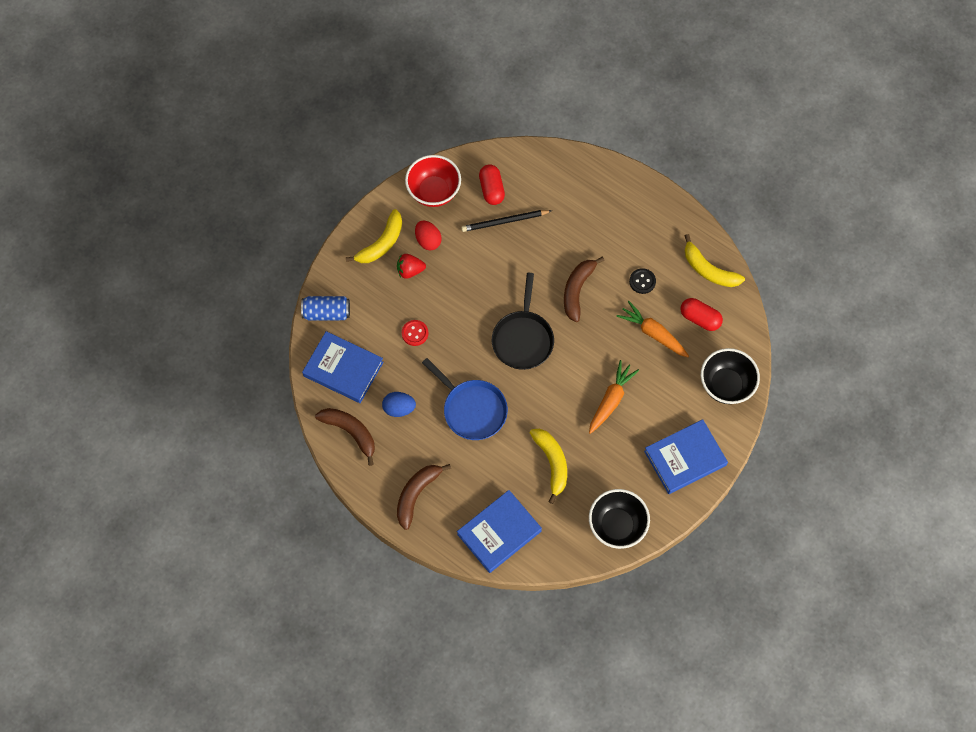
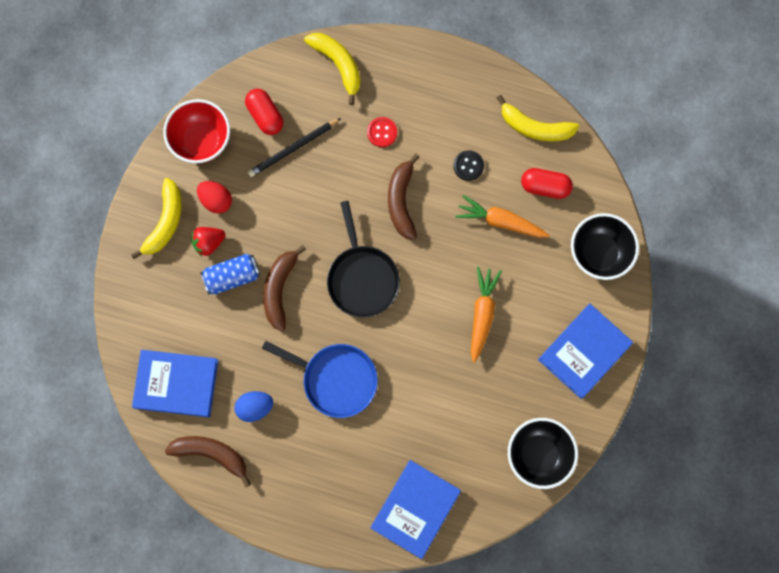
camera: 20 degrees left, 10 degrees up
(327, 313) = (134, 325): blue can -> blue can (232, 276)
(415, 333) = (241, 314): red button -> red button (382, 132)
(416, 494) = (310, 498): brown banana -> brown banana (279, 289)
(552, 463) = (444, 409): yellow banana -> yellow banana (338, 65)

